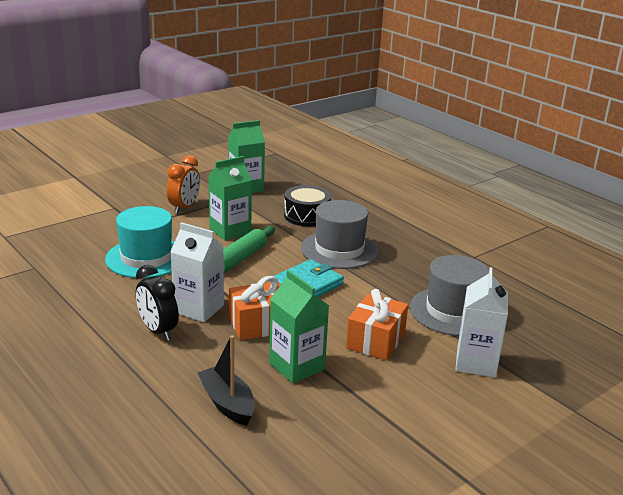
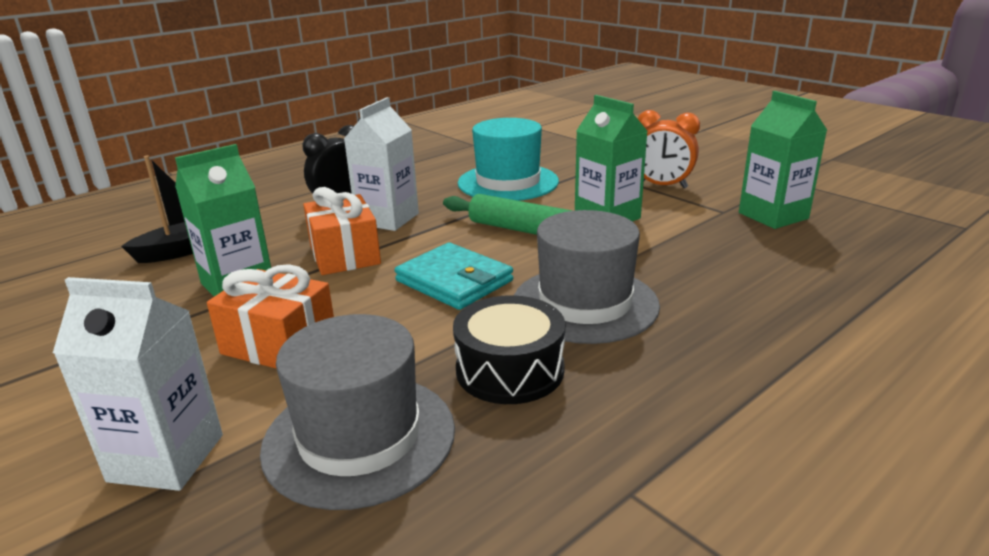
camera: 90 degrees right, 0 degrees up
(307, 216) = (705, 269): black drum -> black drum (510, 370)

